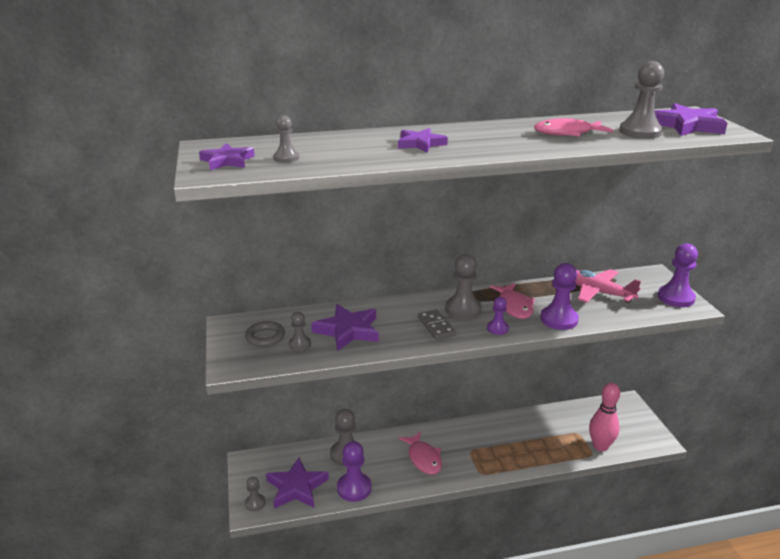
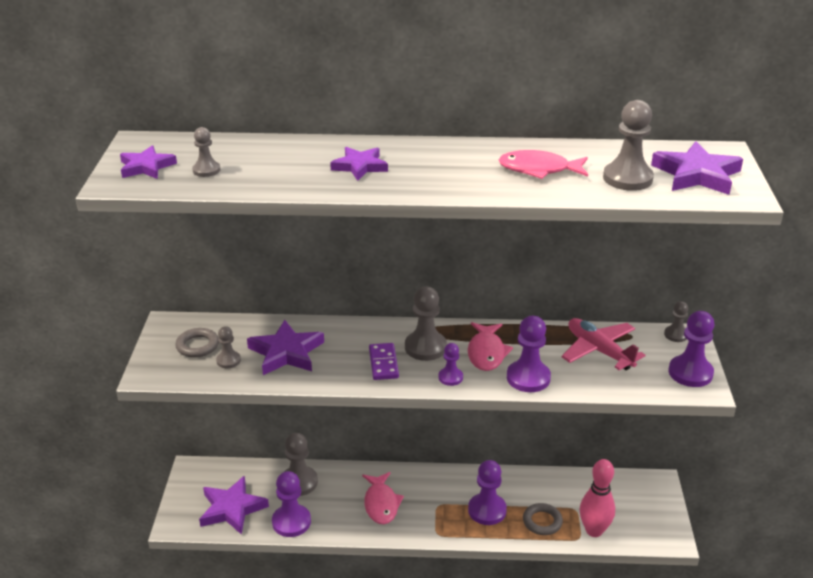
camera: 15 degrees right, 5 degrees up
(255, 503) = (183, 517): grey pawn -> grey pawn (676, 335)
(436, 326) = (383, 363): grey domino -> purple domino
(511, 447) = (487, 510): none -> purple pawn
(558, 447) = (542, 522): none -> grey ring

